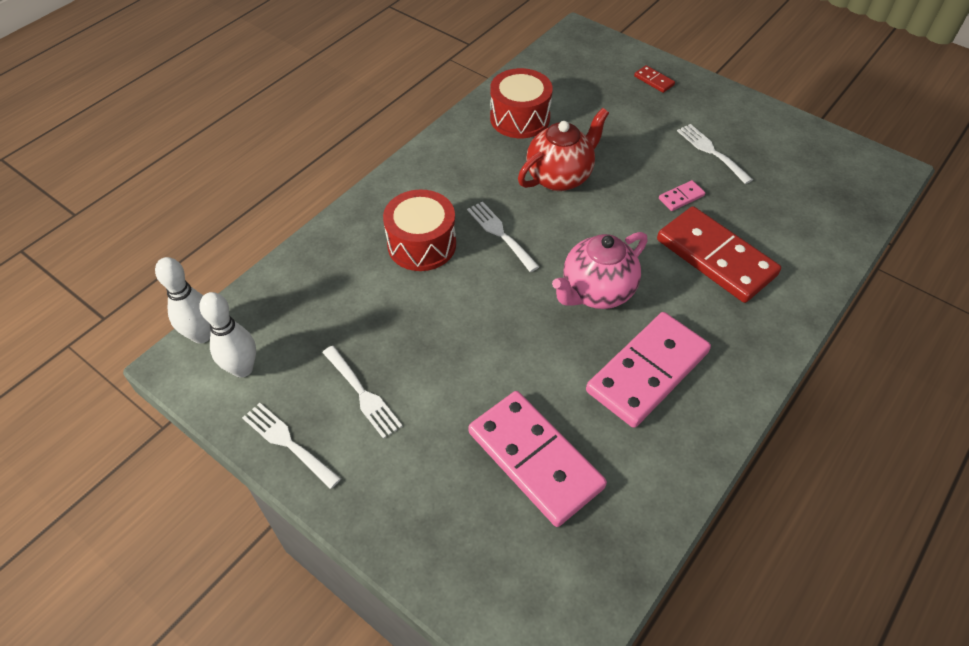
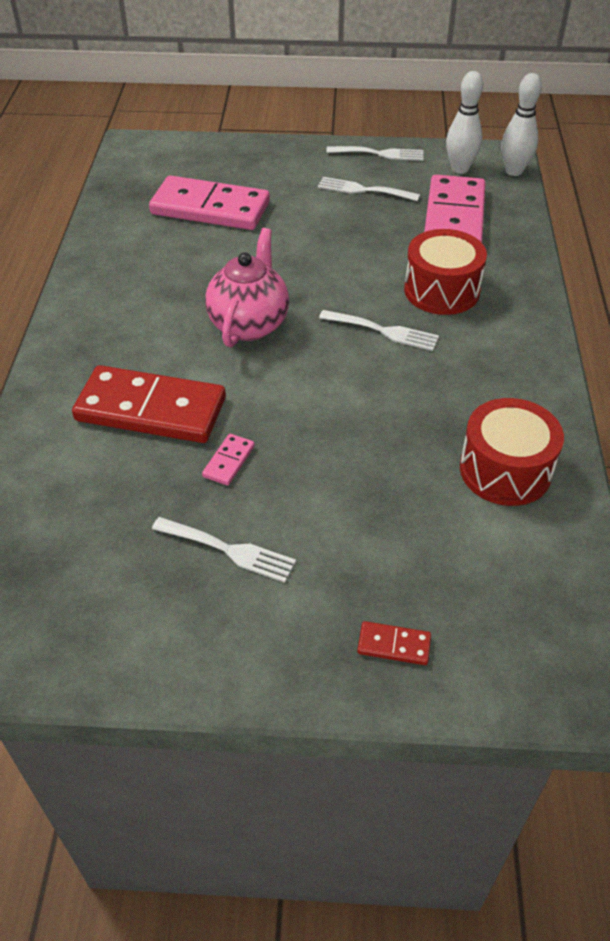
camera: 145 degrees right, 5 degrees down
(560, 177) = (383, 417): red teapot -> none
(648, 372) = (161, 287): pink domino -> pink domino (454, 217)

